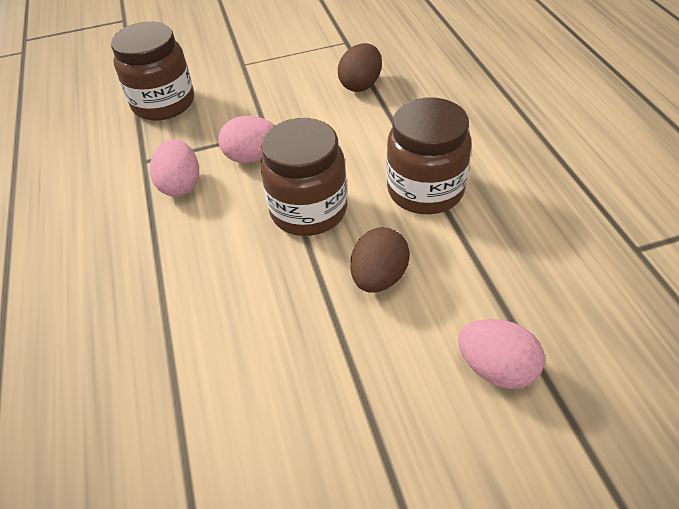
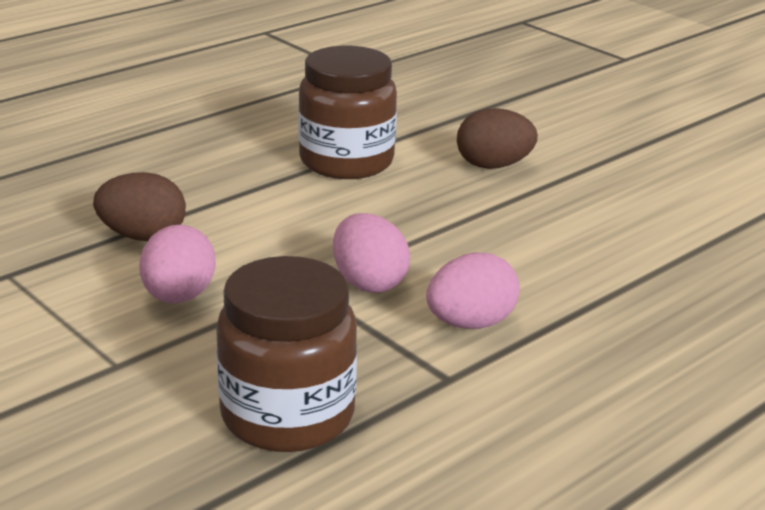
camera: 120 degrees left, 20 degrees down
(308, 210) = (435, 220): brown jar -> none
(496, 368) = (536, 109): pink egg -> pink egg (178, 297)

